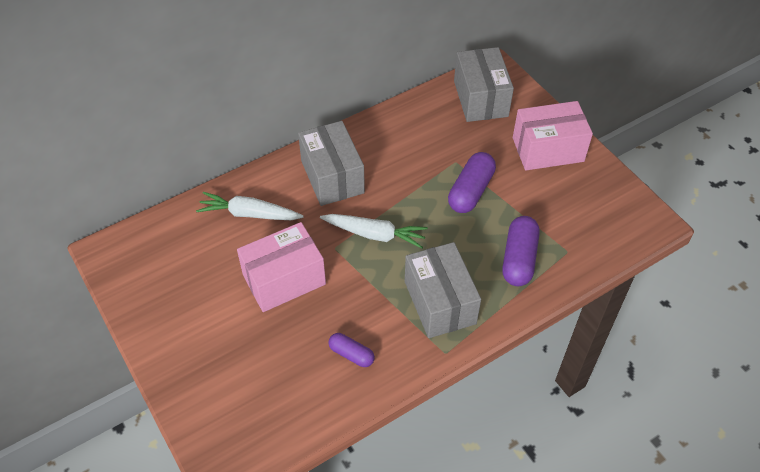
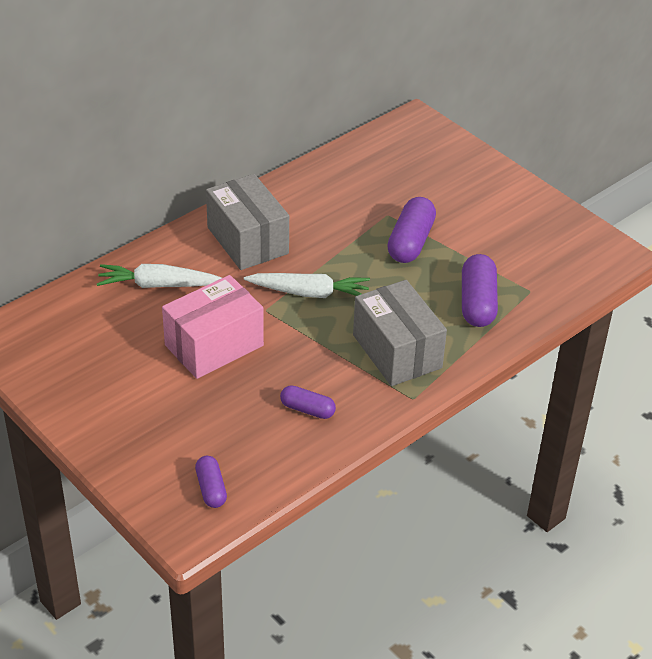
camera: 10 degrees left, 10 degrees down
(253, 428) = (211, 489): none -> purple capsule
(480, 98) = (404, 150): grey box -> none
(548, 149) = (490, 195): pink box -> none

